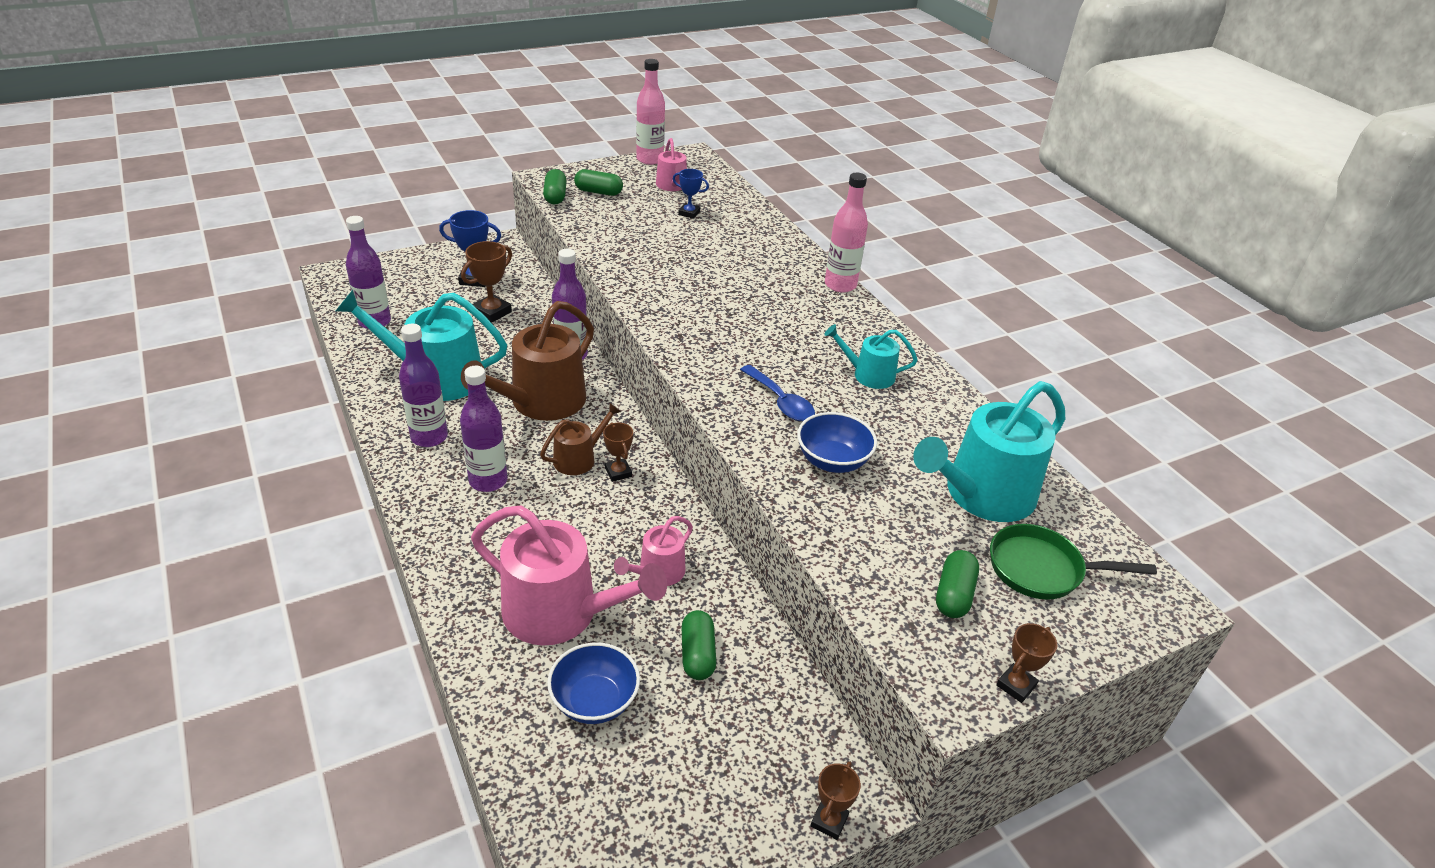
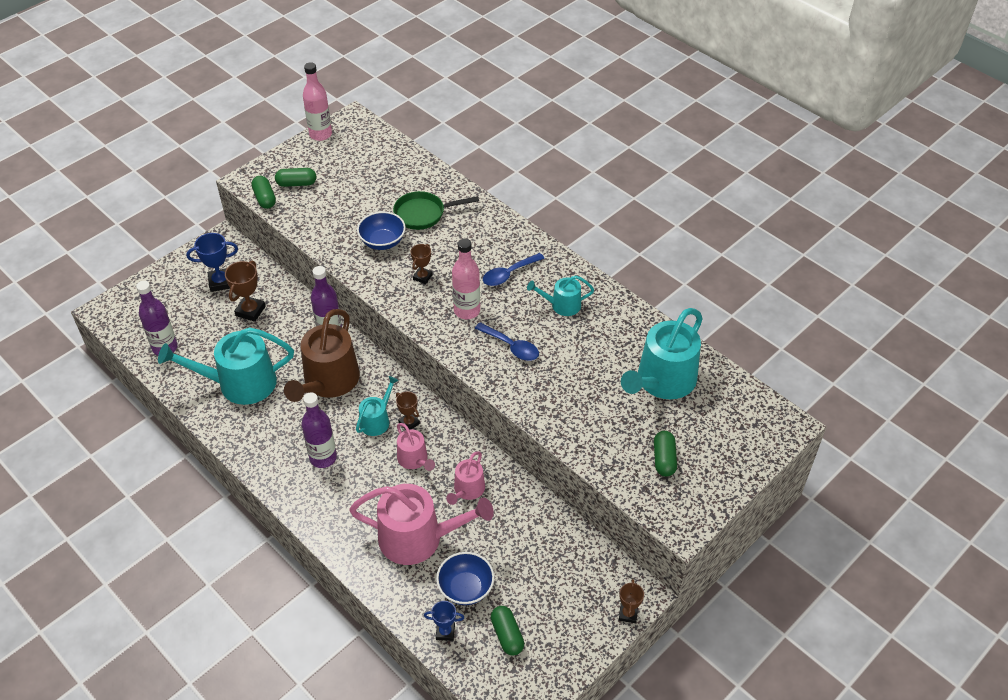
camera: 15 degrees left, 10 degrees up
(429, 437) = (263, 436): purple bottle -> none
(578, 458) = (377, 420): brown watering can -> turquoise watering can
(672, 186) = (351, 159): pink watering can -> pink watering can (414, 459)
(689, 213) = (377, 186): blue trophy -> blue trophy (445, 632)
(697, 654) = (515, 538): green capsule -> green capsule (507, 635)
(811, 327) = (509, 274): none -> blue spoon
(832, 461) = (561, 384): blue bowl -> blue bowl (382, 242)
(840, 285) = (516, 227): pink bottle -> pink bottle (467, 311)
(1016, 685) = (713, 507): brown trophy -> brown trophy (422, 277)
(1041, 569) = (710, 425): green pan -> green pan (423, 214)

